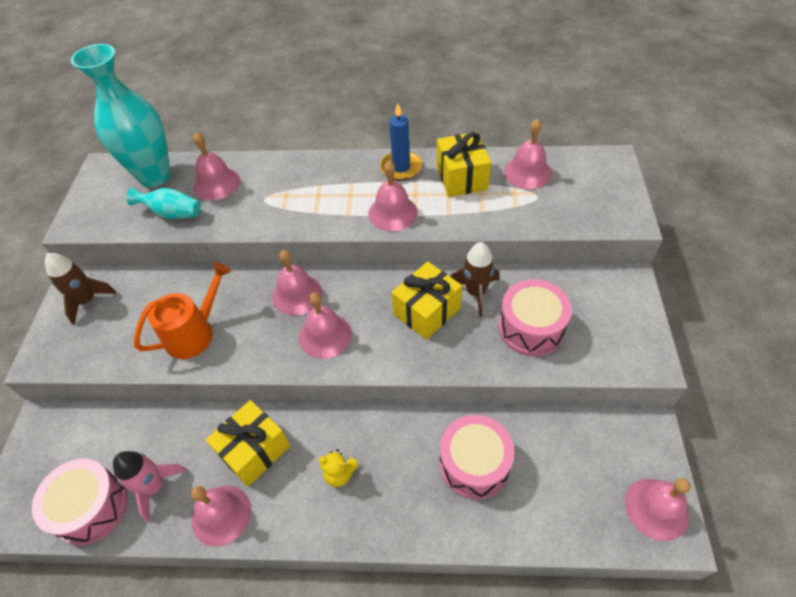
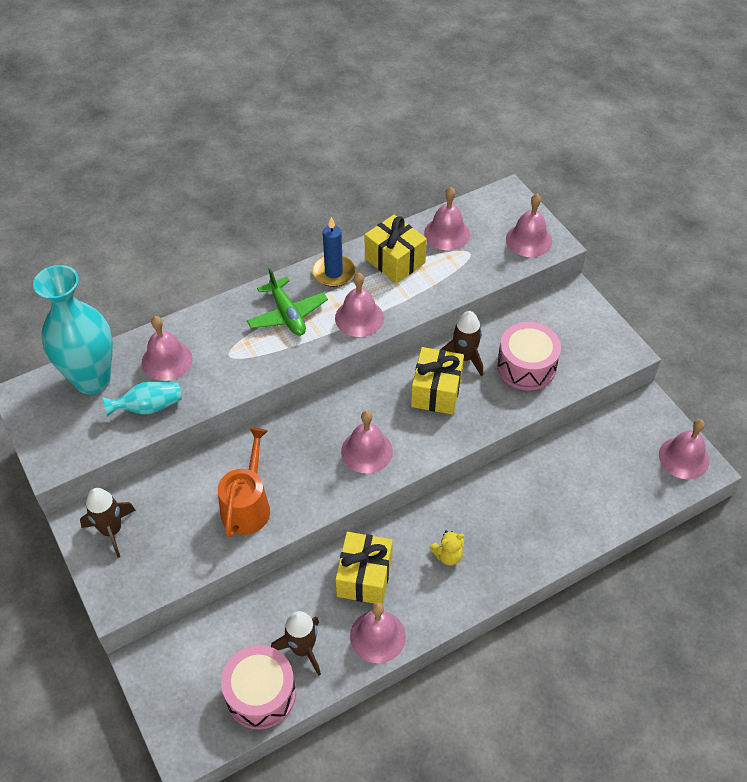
camera: 35 degrees left, 0 degrees up
(155, 487) = (302, 649): pink rocket -> brown rocket
(297, 294) = (313, 429): pink bell -> pink bell (529, 240)
(336, 186) = (287, 314): none -> green plane
(474, 464) = (543, 494): pink drum -> none

